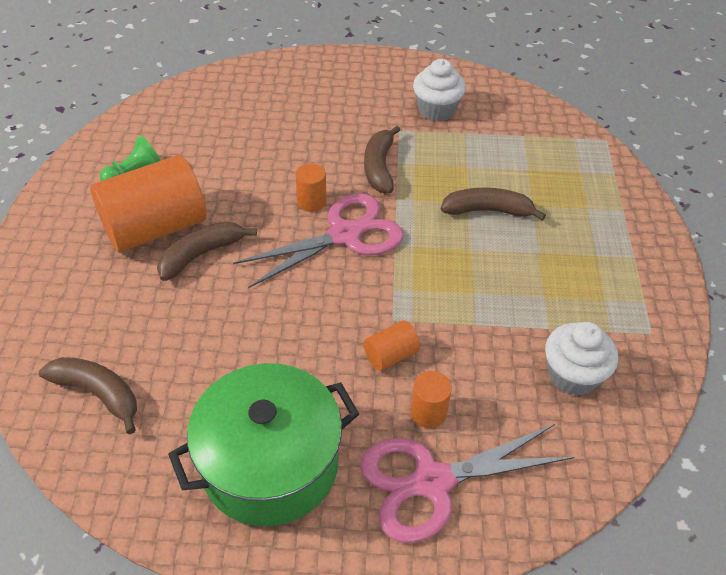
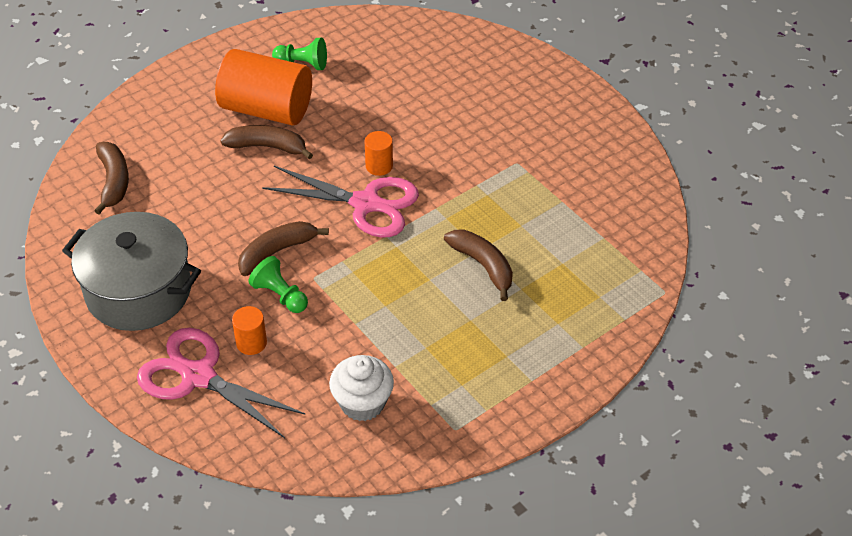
camera: 50 degrees right, 0 degrees up
(270, 464) = (138, 291): green pot -> grey pot
(379, 167) = (459, 178): brown banana -> brown banana (276, 252)
(391, 355) = (280, 295): orange cylinder -> green pawn
(436, 110) = (569, 168): white cupcake -> none

